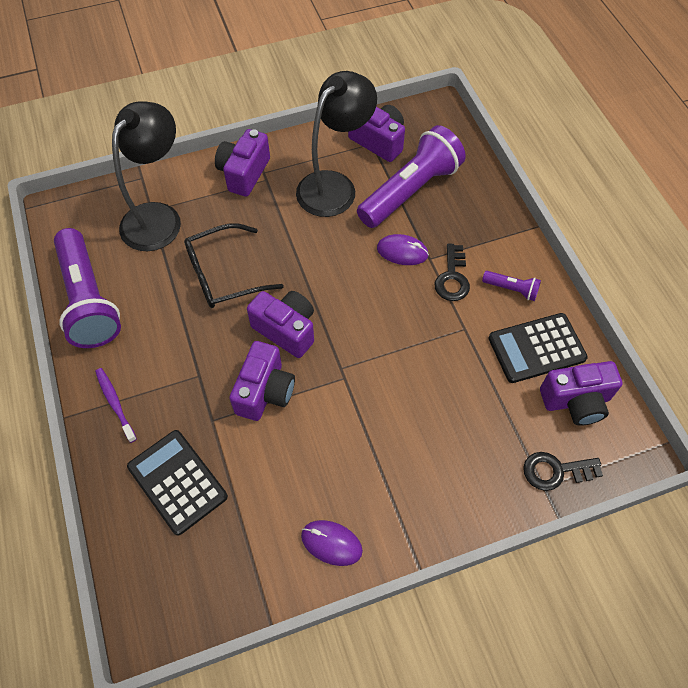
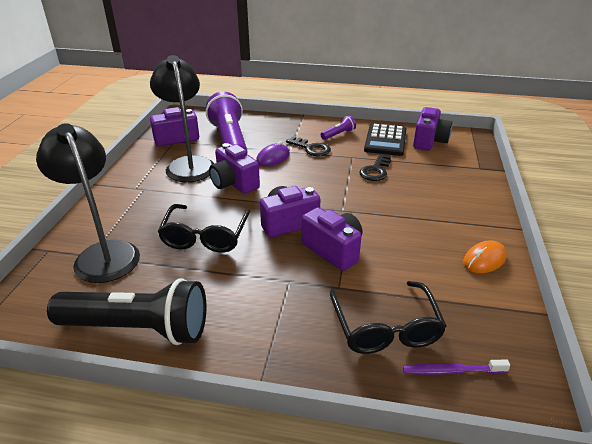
camera: 60 degrees left, 25 degrees down
(89, 300) = (139, 328): purple flashlight -> black flashlight
(115, 403) = (273, 345): purple toothbrush -> purple toothbrush (451, 371)
(177, 482) = (385, 328): black calculator -> black glasses
(244, 173) = (123, 197): purple camera -> purple camera (234, 183)
(331, 543) = (484, 260): purple mouse -> orange mouse
(555, 471) = (471, 161): black key -> black key (375, 170)

